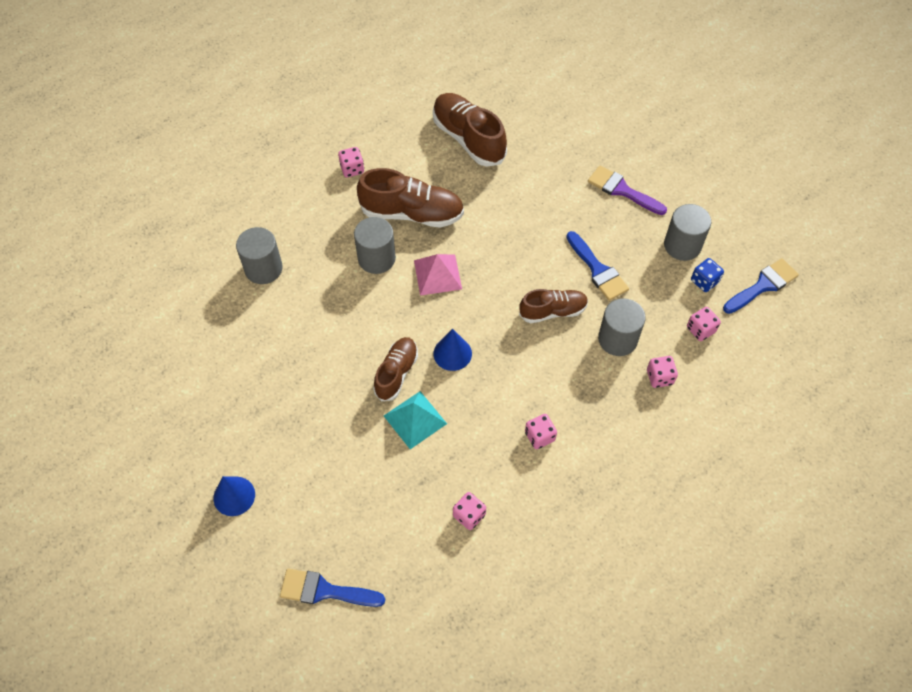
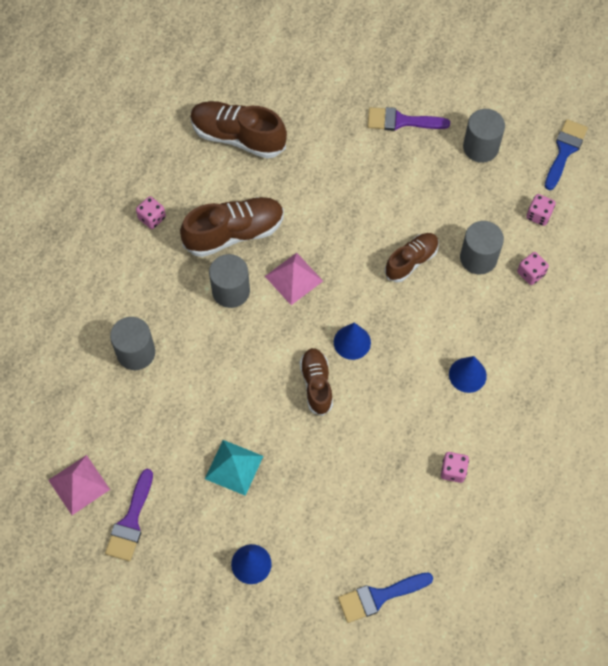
camera: 30 degrees left, 5 degrees up
(142, 350) = (79, 484): none -> pink pyramid
(161, 403) = (131, 521): none -> purple brush
(415, 419) = (358, 416): turquoise pyramid -> turquoise pyramid (234, 467)
(539, 436) = (467, 375): pink dice -> blue cone
(598, 270) = (425, 205): blue brush -> none
(704, 281) = (517, 171): blue dice -> none

